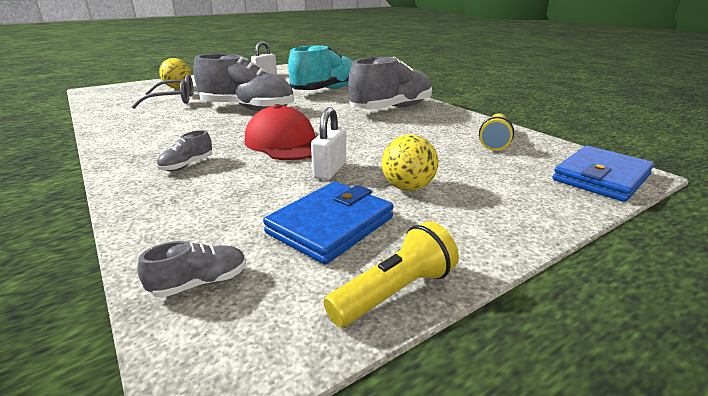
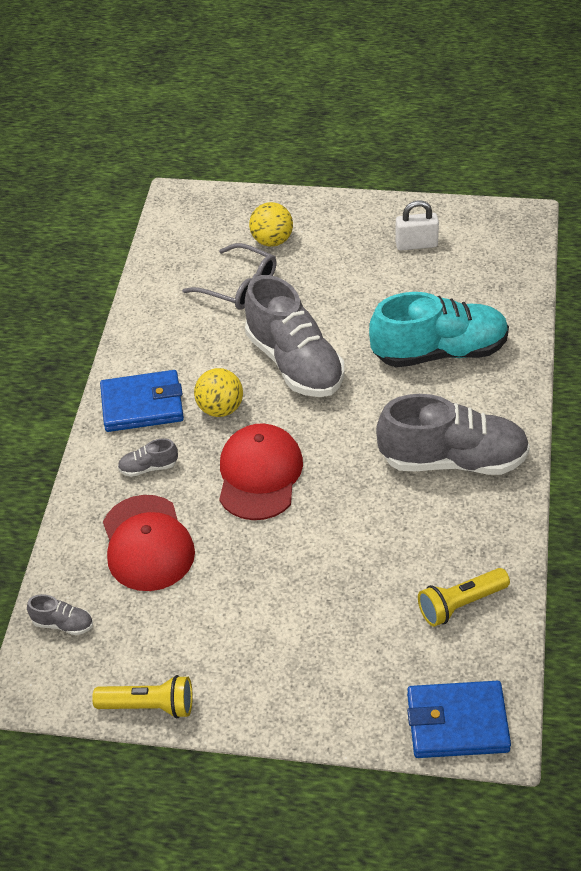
camera: 45 degrees right, 20 degrees up
(236, 196) = (147, 543): none -> red cap
(330, 170) = (247, 552): white padlock -> none
(330, 225) = (176, 624): blue wallet -> blue wallet (142, 405)
(407, 187) = (278, 619): yellow ball -> yellow ball (220, 409)

